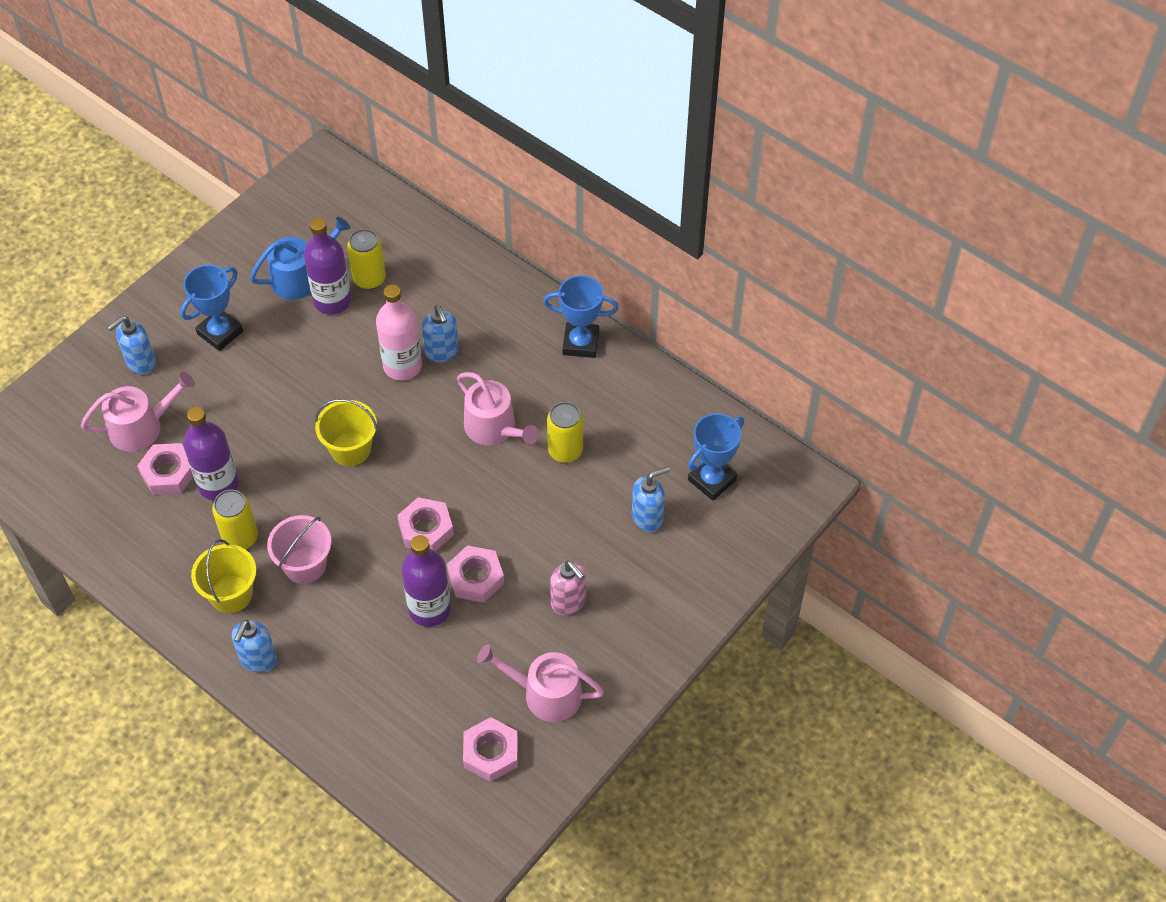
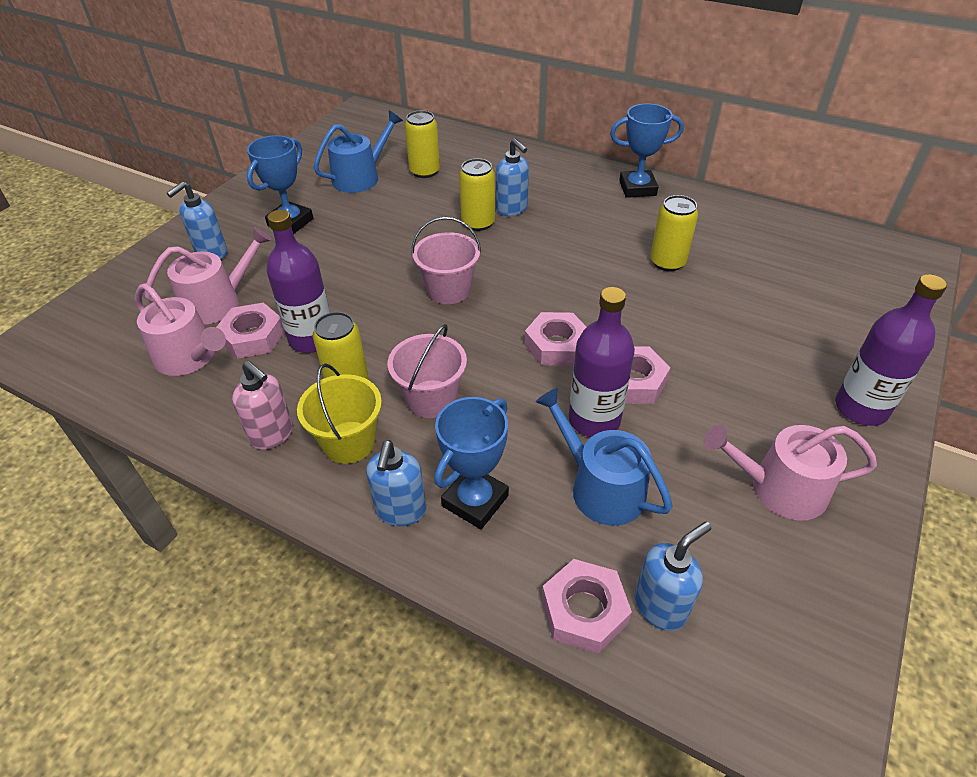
camera: 10 degrees left, 10 degrees down
(332, 300) = (394, 189): purple bottle -> purple bottle (861, 408)
(350, 449) = (449, 290): yellow bucket -> pink bucket
(402, 366) = (478, 223): pink bottle -> yellow can
(411, 668) = (600, 487): none -> blue watering can
(491, 753) = (751, 574): pink nut -> pink nut (584, 611)
(494, 428) = (589, 255): pink watering can -> pink watering can (190, 358)
(568, 602) = (748, 388): pink soap dispenser -> pink soap dispenser (272, 435)
(647, 517) = (783, 302): blue soap dispenser -> blue soap dispenser (660, 606)
(712, 480) = (824, 265): blue trophy -> blue trophy (475, 501)

